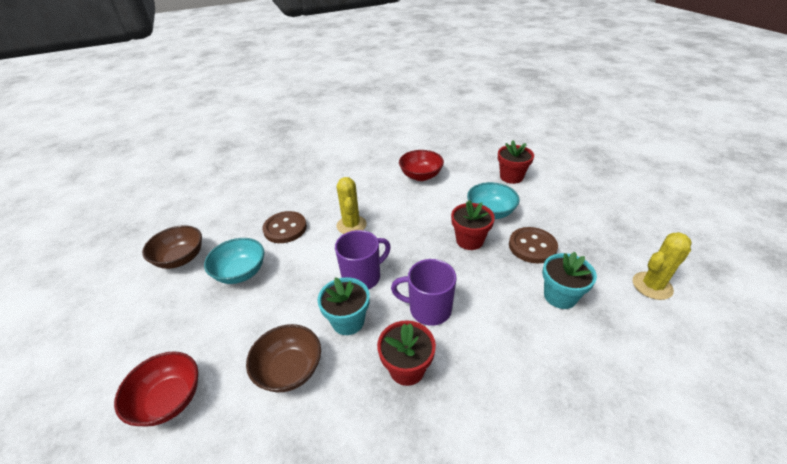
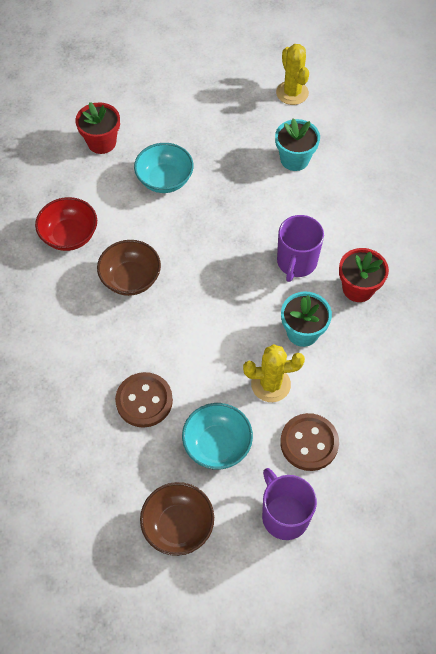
camera: 85 degrees left, 20 degrees up
(169, 400) = (376, 484): red bowl -> none
(289, 370) = (352, 382): brown bowl -> brown bowl (131, 279)
(351, 225) = (155, 323): yellow cactus -> yellow cactus (270, 384)
(362, 277) = (245, 316): purple mug -> purple mug (284, 515)
(469, 240) = (207, 210): red flower pot -> none
(532, 246) = (227, 159): brown button -> brown button (309, 443)

